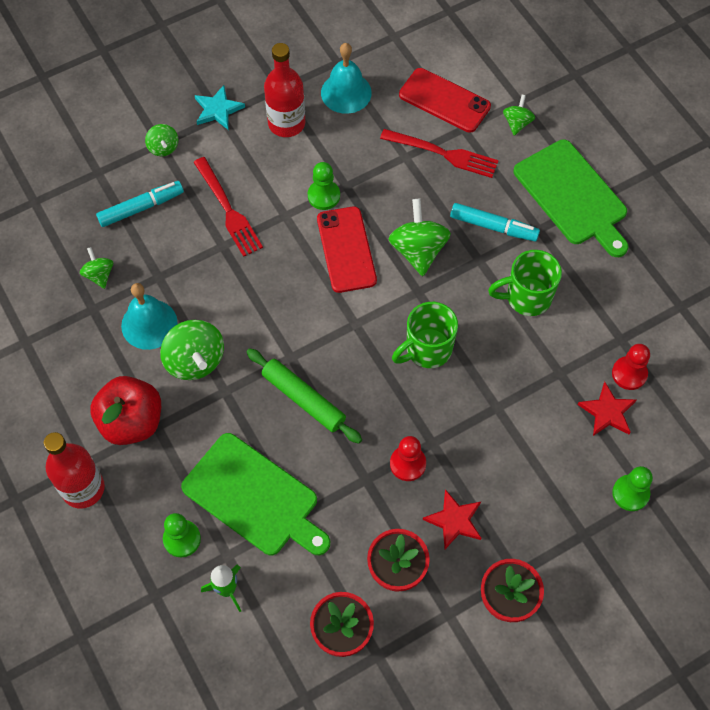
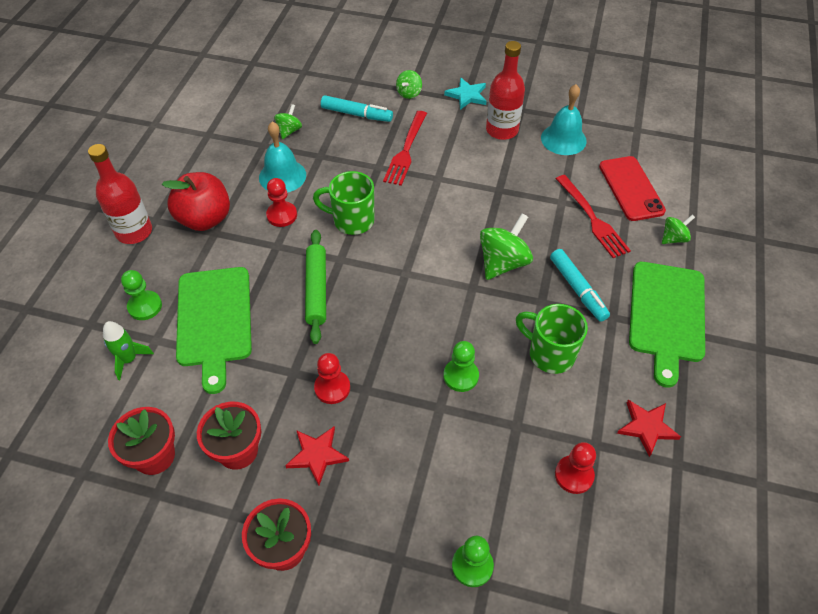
camera: 45 degrees right, 10 degrees down
(195, 361) = (282, 215): green spinning top -> red pawn
(324, 196) = (476, 185): green pawn -> green pawn (461, 376)
(346, 249) = (453, 226): red phone -> none
(427, 350) = (434, 328): green mug -> green mug (352, 220)
(607, 412) = (523, 487): red star -> red star (647, 427)

